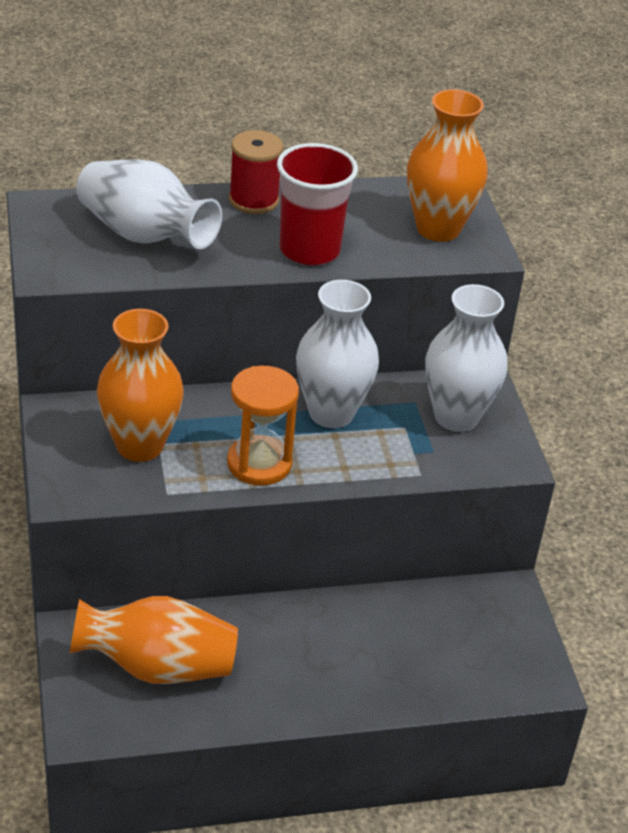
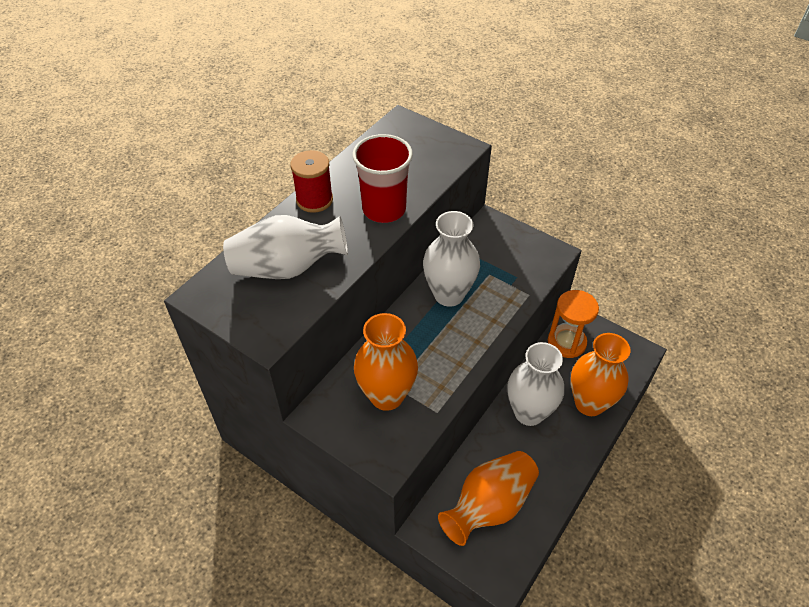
camera: 40 degrees left, 10 degrees up
(259, 463) = (455, 353): orange hourglass -> orange hourglass (566, 342)
(438, 229) = (424, 150): orange vase -> orange vase (589, 403)
(456, 417) = (502, 249): white vase -> white vase (529, 412)

